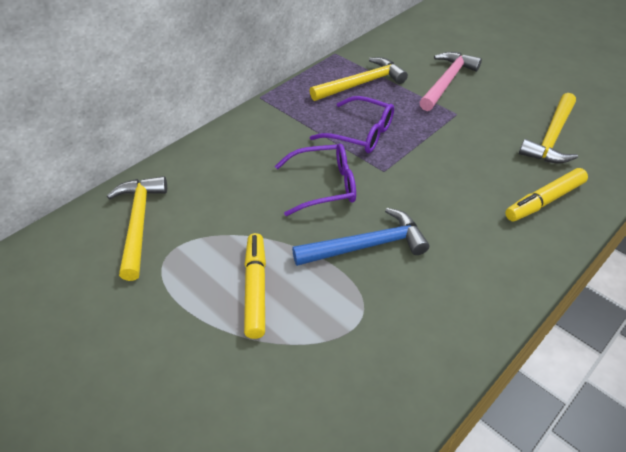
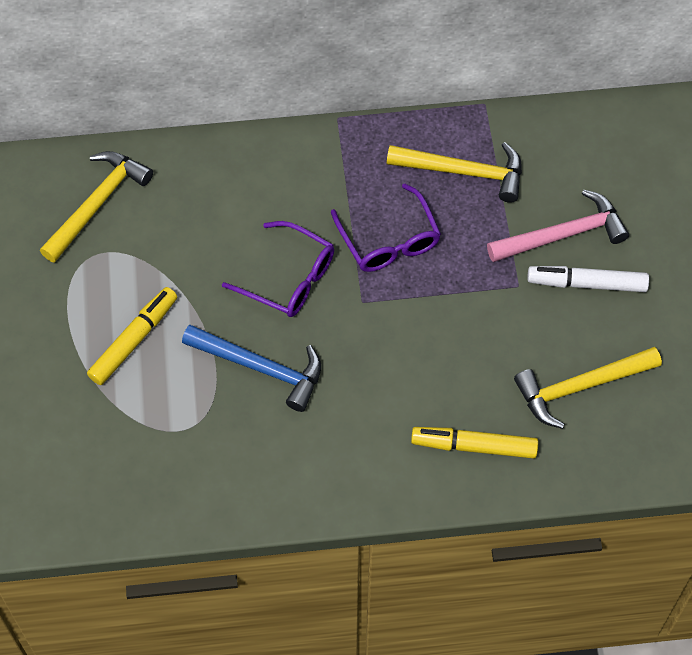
camera: 40 degrees right, 15 degrees up
(488, 94) = (587, 284): none -> white marker

